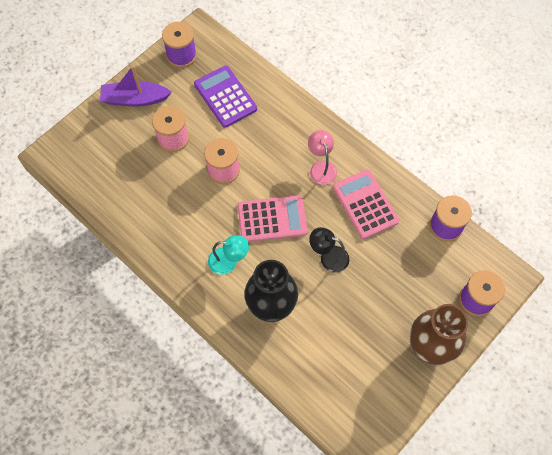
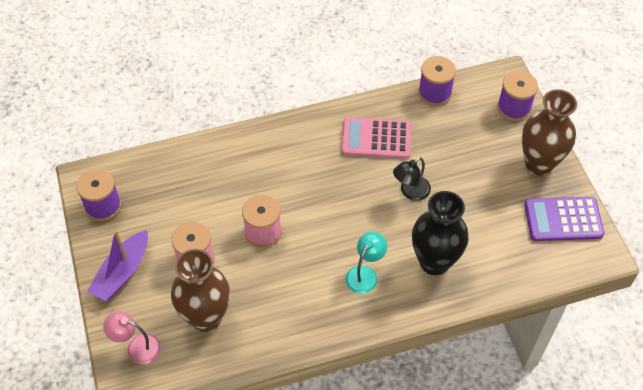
camera: 60 degrees left, 10 degrees down
(129, 172) = (206, 317): none -> brown vase
(225, 97) = (182, 191): purple calculator -> purple calculator (563, 219)
(272, 219) = (343, 217): pink calculator -> none
(321, 167) = (316, 152): pink lamp -> pink lamp (137, 347)

